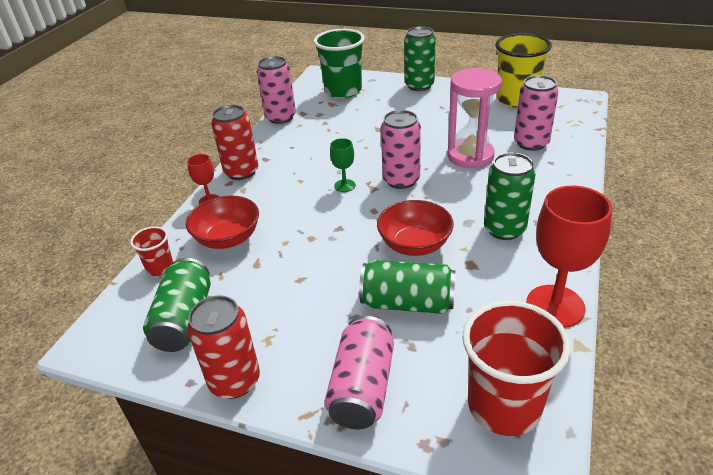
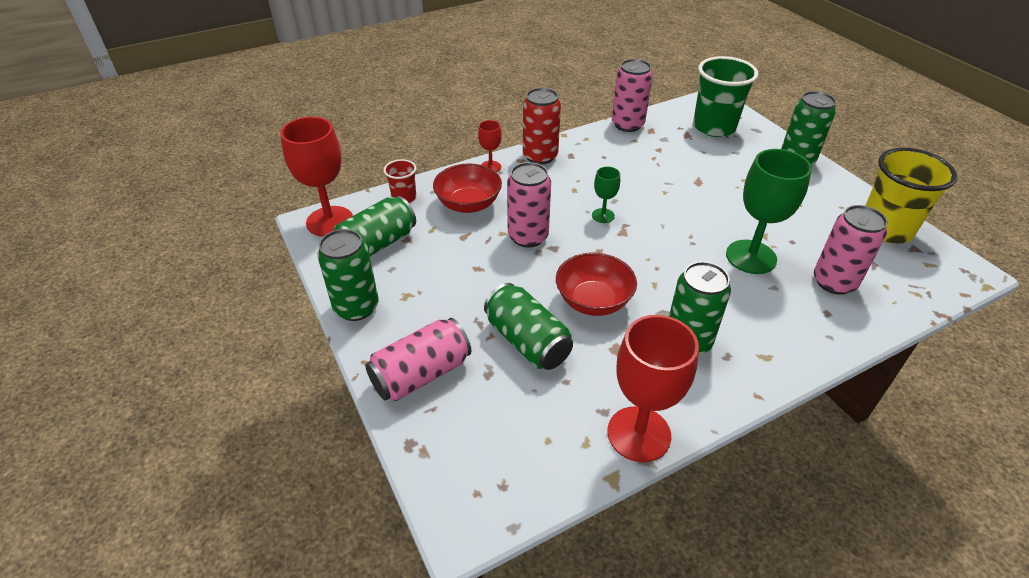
camera: 40 degrees right, 5 degrees up
(108, 331) = (330, 221): none -> red goblet
(234, 381) = (356, 307): red can -> green can
(401, 180) = (656, 240): pink can -> pink can (528, 236)
(470, 156) = (751, 257): pink hourglass -> green goblet
(504, 406) = (493, 468): red cup -> none

